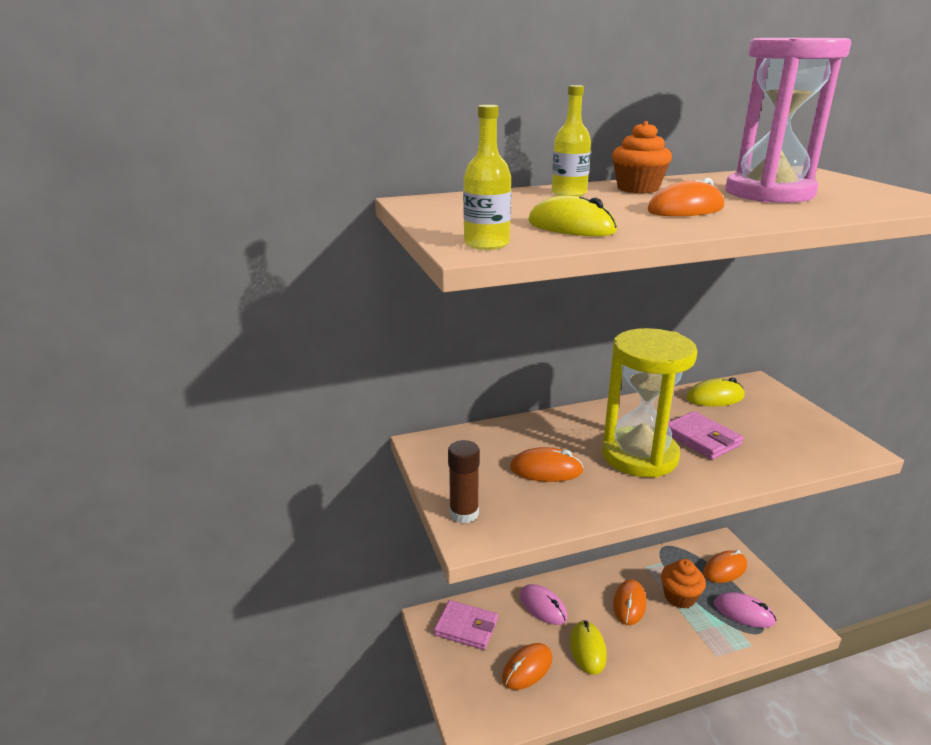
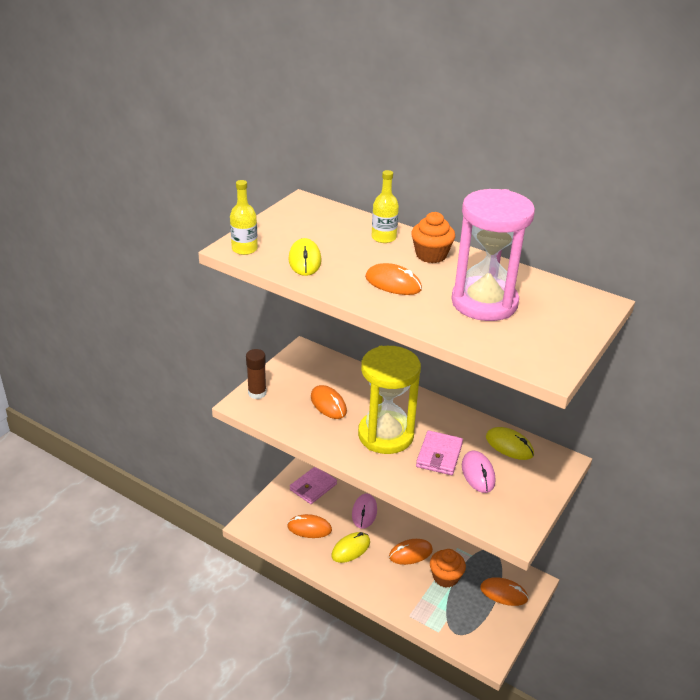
camera: 50 degrees right, 10 degrees up
(466, 627) = (313, 487): pink wallet -> pink wallet turned 60 degrees clockwise
(744, 613) = (467, 618): pink mouse -> pink mouse (478, 473)

